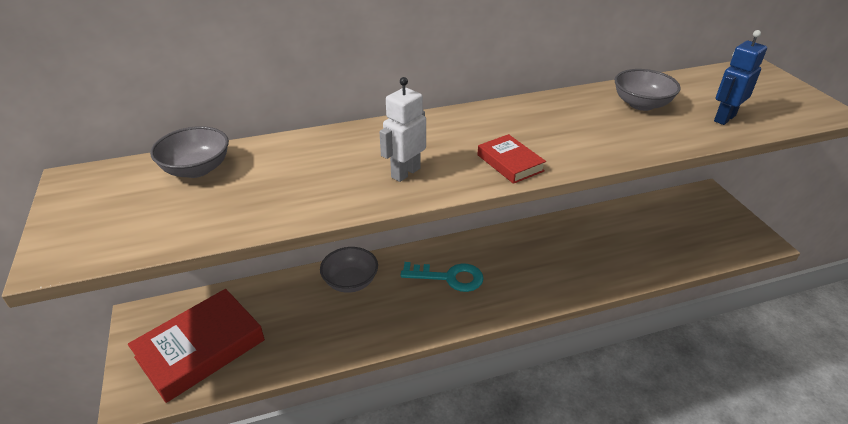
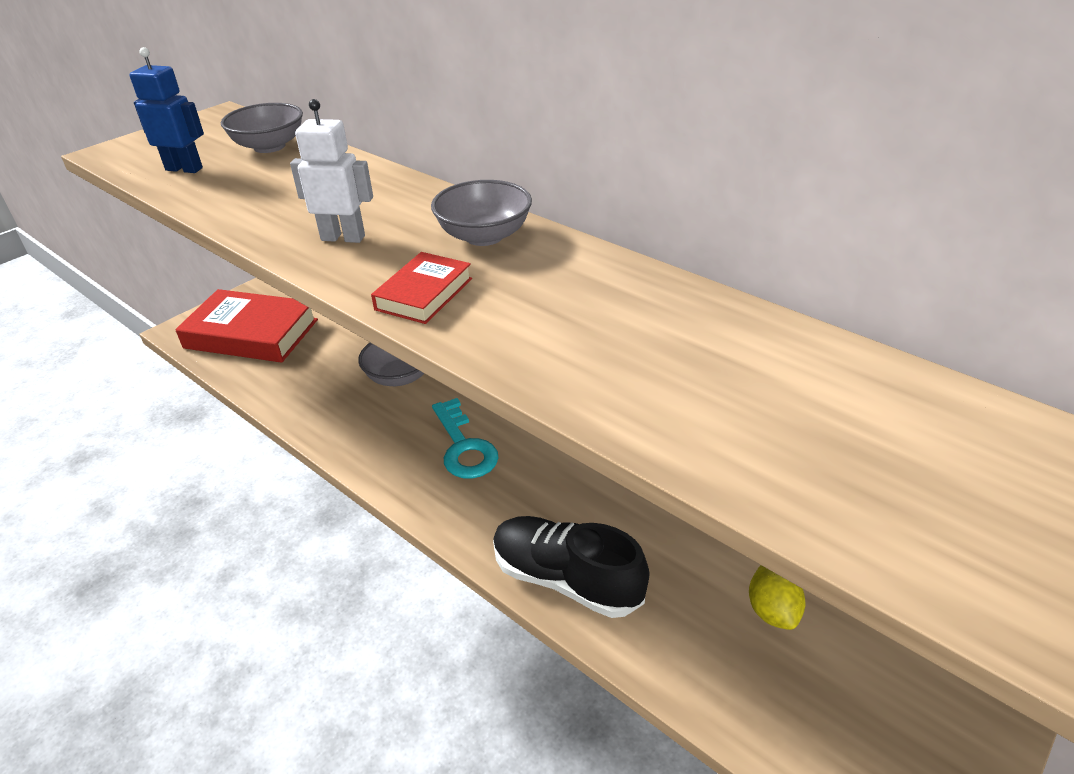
camera: 60 degrees right, 0 degrees up
(582, 279) = (566, 579): none -> black shoe
(638, 224) = (772, 612): none -> yellow lemon
(641, 104) = (737, 359): grey bowl -> grey bowl (484, 236)
(724, 118) = (808, 468): blue robot -> blue robot (184, 169)

